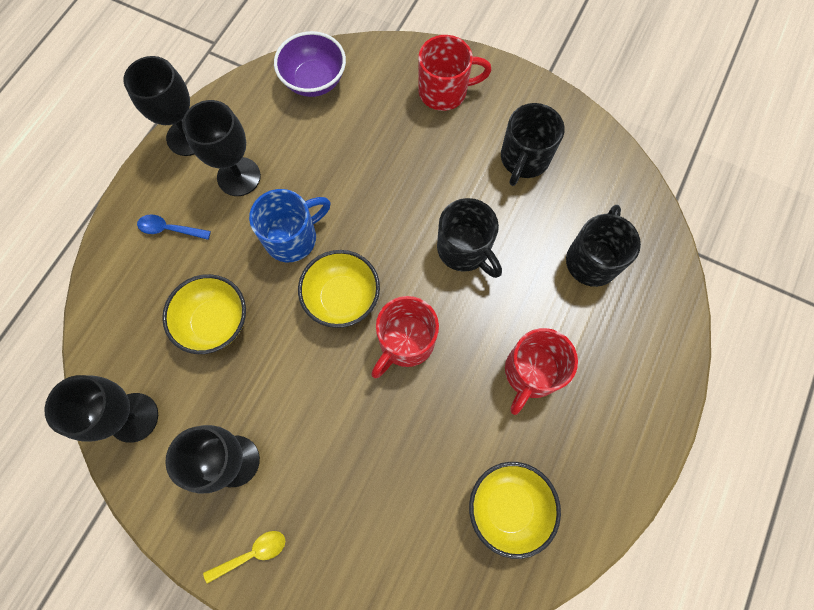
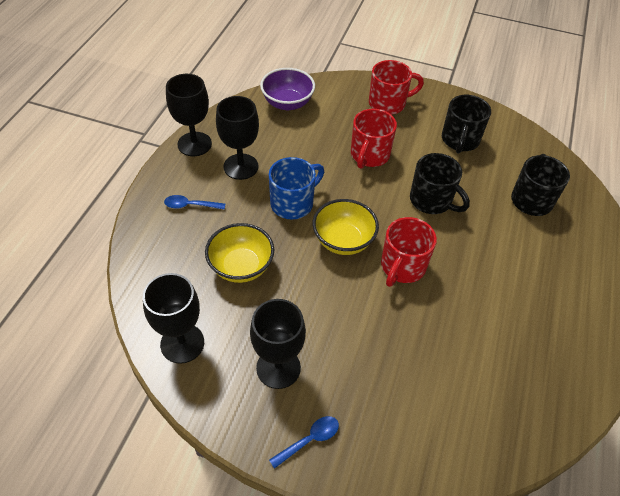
camera: 10 degrees left, 20 degrees down
(252, 553) = (309, 440): yellow spoon -> blue spoon
(508, 507) = (520, 378): yellow bowl -> none
(531, 372) = (508, 279): red mug -> red mug (369, 155)

